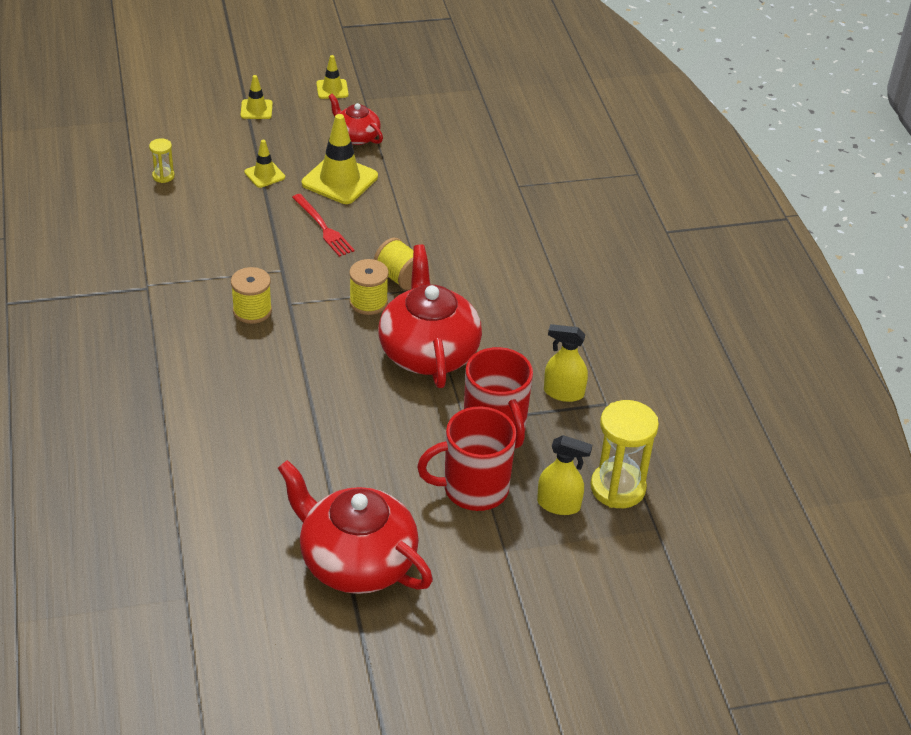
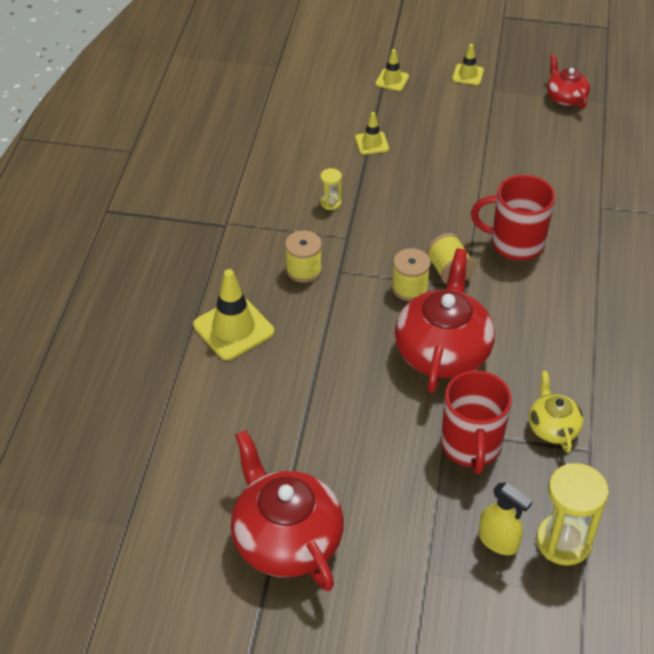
camera: 25 degrees right, 5 degrees up
(163, 176) = (285, 125): yellow hourglass -> yellow hourglass (331, 203)
(323, 227) = (401, 205): red fork -> none
(340, 180) = (436, 163): yellow traffic cone -> yellow traffic cone (233, 328)
(356, 136) = (469, 124): red teapot -> red teapot (565, 97)
(473, 489) = (424, 500): red mug -> red mug (515, 243)
(563, 392) = (553, 427): yellow spray bottle -> yellow teapot

